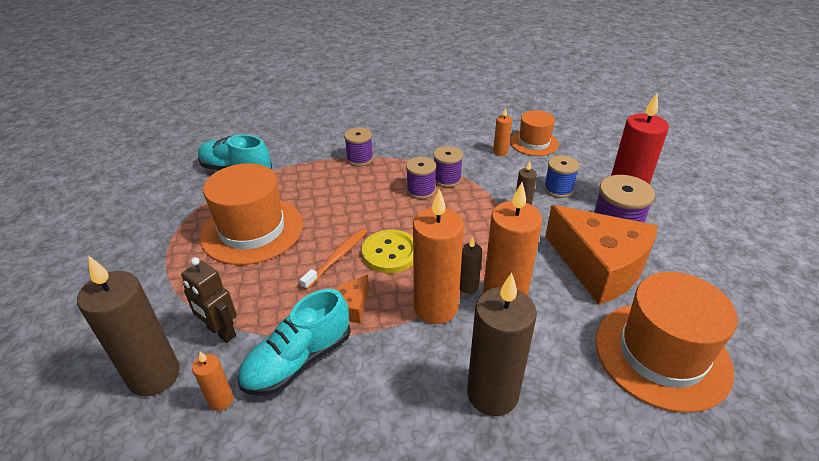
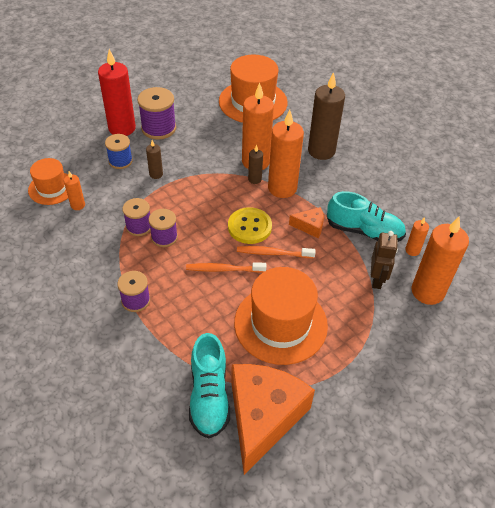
camera: 120 degrees left, 10 degrees up
(154, 375) = (427, 291): brown candle -> orange candle
(348, 215) = (223, 269): none -> orange toothbrush
(599, 267) = (199, 130): orange cheese -> orange cheese (263, 417)

